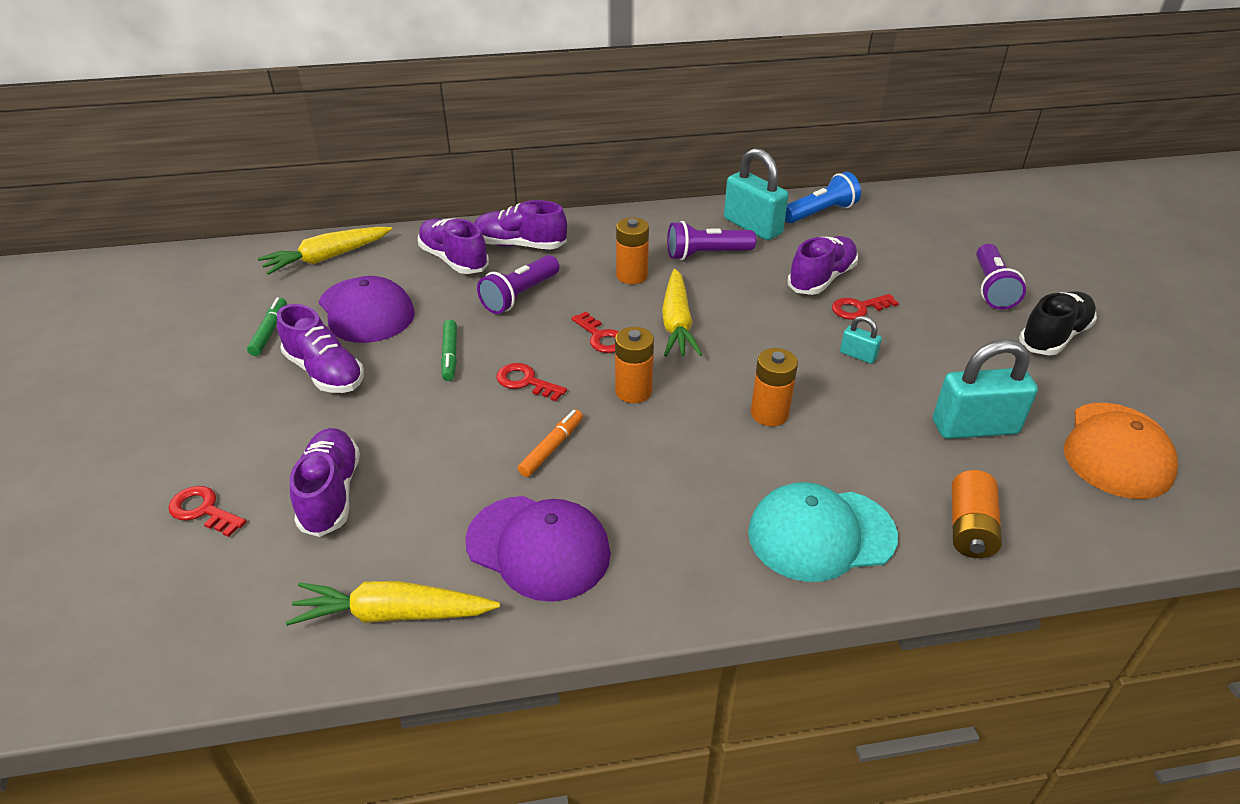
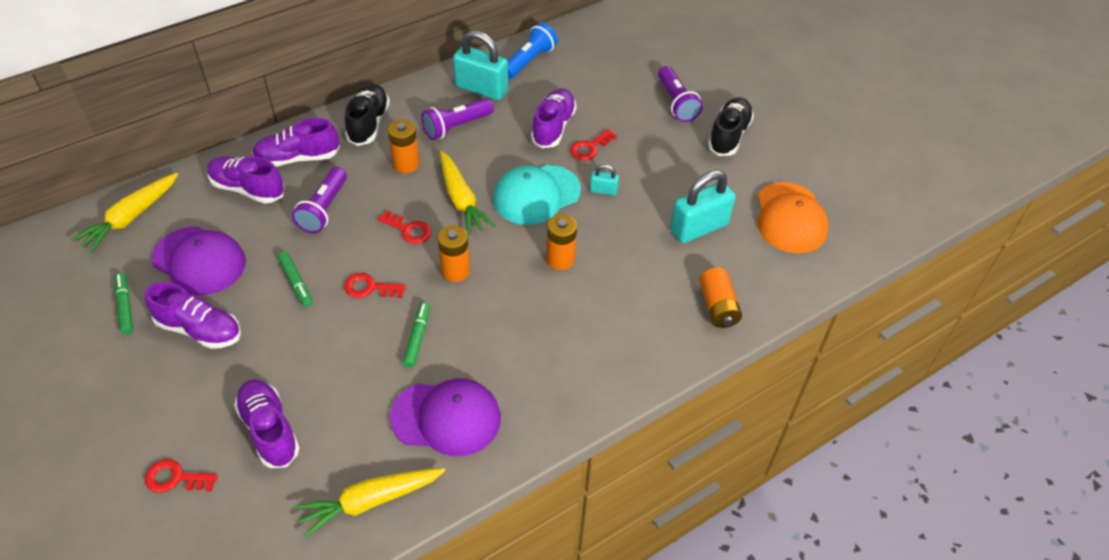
camera: 25 degrees left, 10 degrees up
(552, 448) = (417, 337): orange marker -> green marker
(611, 231) = (368, 124): none -> black shoe
(820, 534) = (628, 343): turquoise cap -> turquoise cap (536, 195)

